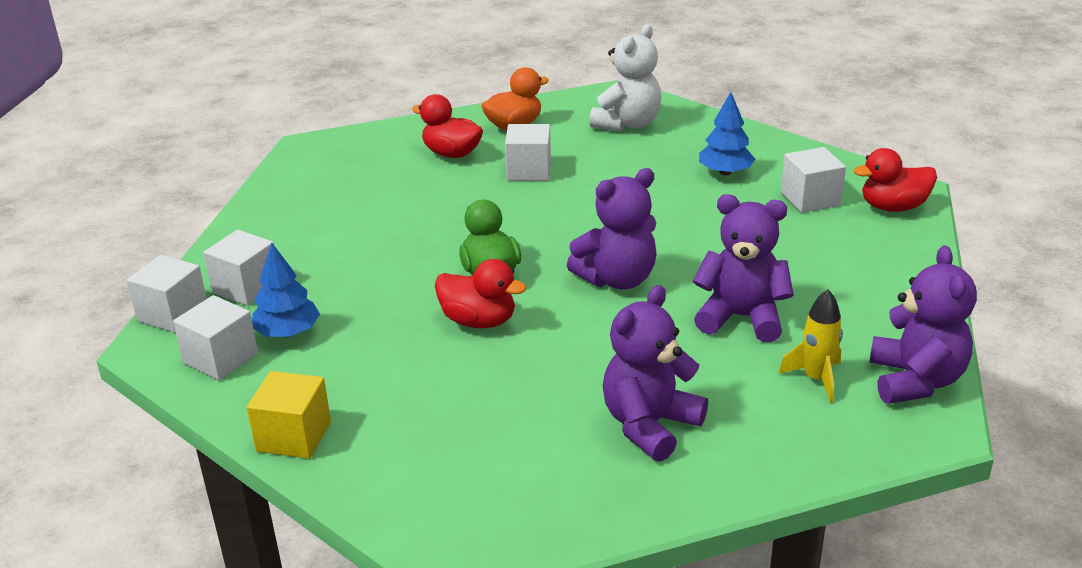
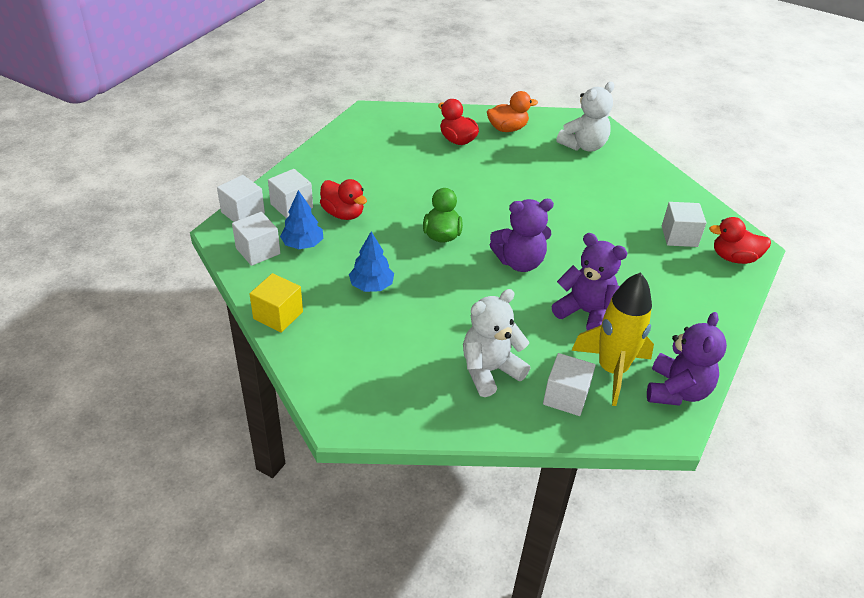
camera: 15 degrees right, 10 degrees up
(479, 321) = (419, 268): red duck -> red duck (343, 214)
(529, 171) = (501, 166): white cube -> white cube (566, 396)
(649, 425) = (489, 371): purple teddy bear -> white teddy bear
(725, 172) = (631, 200): blue tree -> blue tree (371, 286)
(816, 379) = (612, 370): yellow rocket -> yellow rocket, size x1.81

